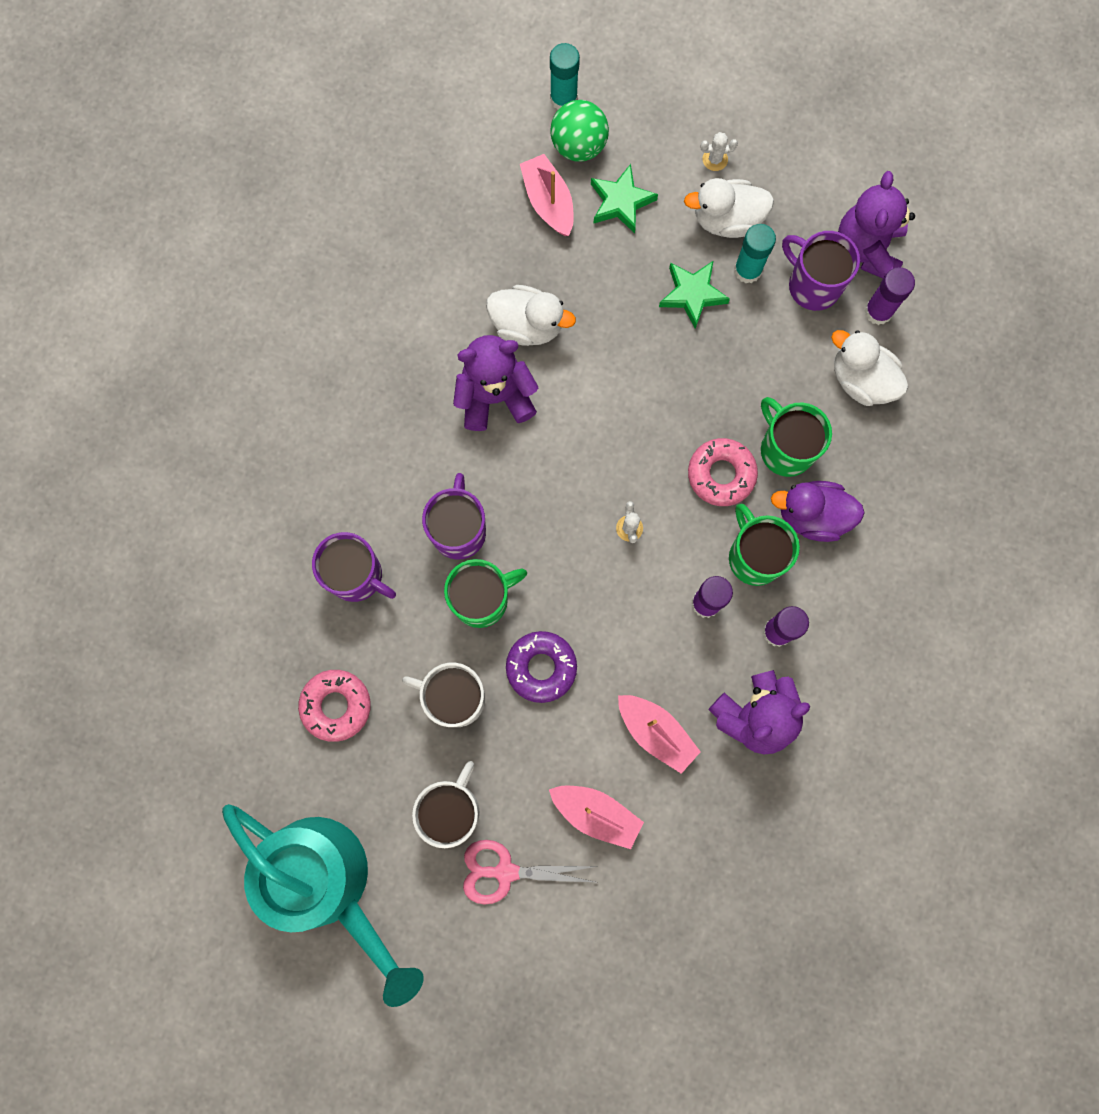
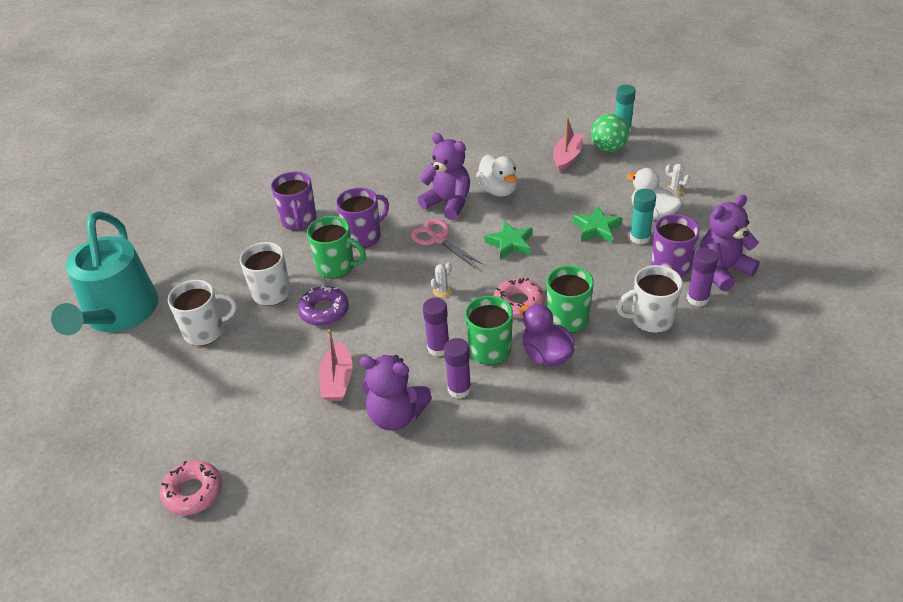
camera: 50 degrees right, 35 degrees down
(336, 706) = (222, 256): pink donut -> pink donut (193, 492)
(505, 872) = (188, 375): pink scissors -> pink scissors (438, 239)
(596, 814) = (261, 389): pink boat -> none
(621, 202) = (604, 177): green star -> green star (510, 243)
(861, 380) = (650, 319): white duck -> white mug

